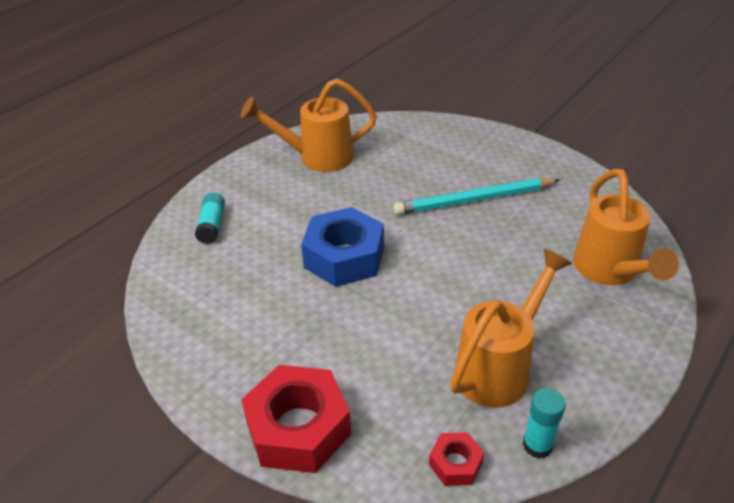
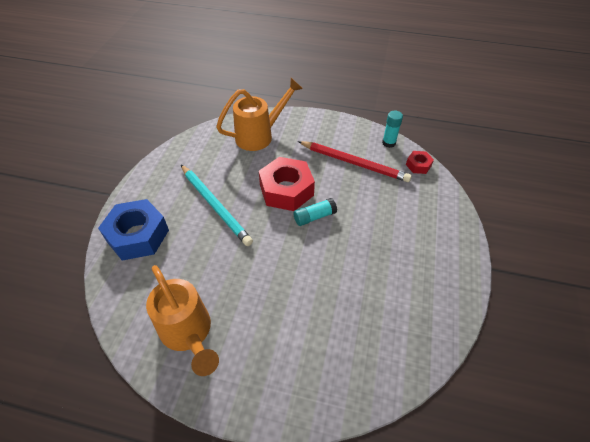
camera: 115 degrees left, 10 degrees up
(212, 225) = (321, 374): turquoise glue stick -> turquoise glue stick (314, 217)
(298, 428) = (448, 228): red nut -> red nut (286, 190)
(344, 257) = (310, 259): blue nut -> blue nut (138, 235)
(499, 367) = (354, 163): orange watering can -> red pencil

